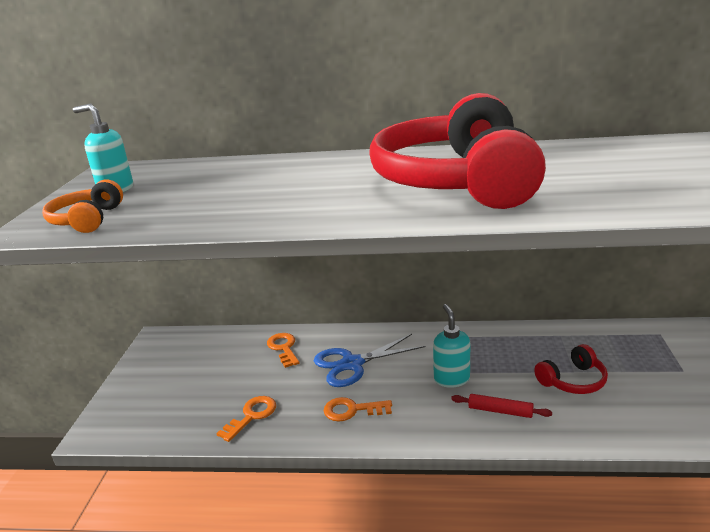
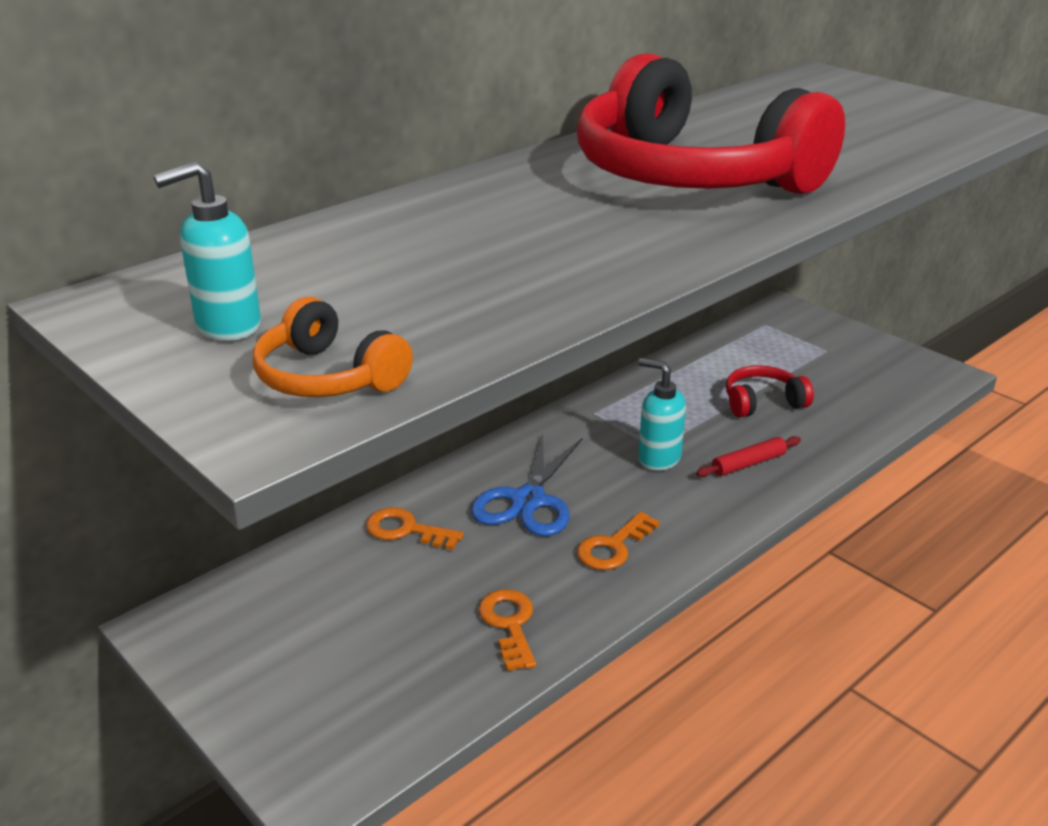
camera: 50 degrees left, 5 degrees up
(572, 381) = (762, 402): red headphones -> red headphones turned 120 degrees counterclockwise

